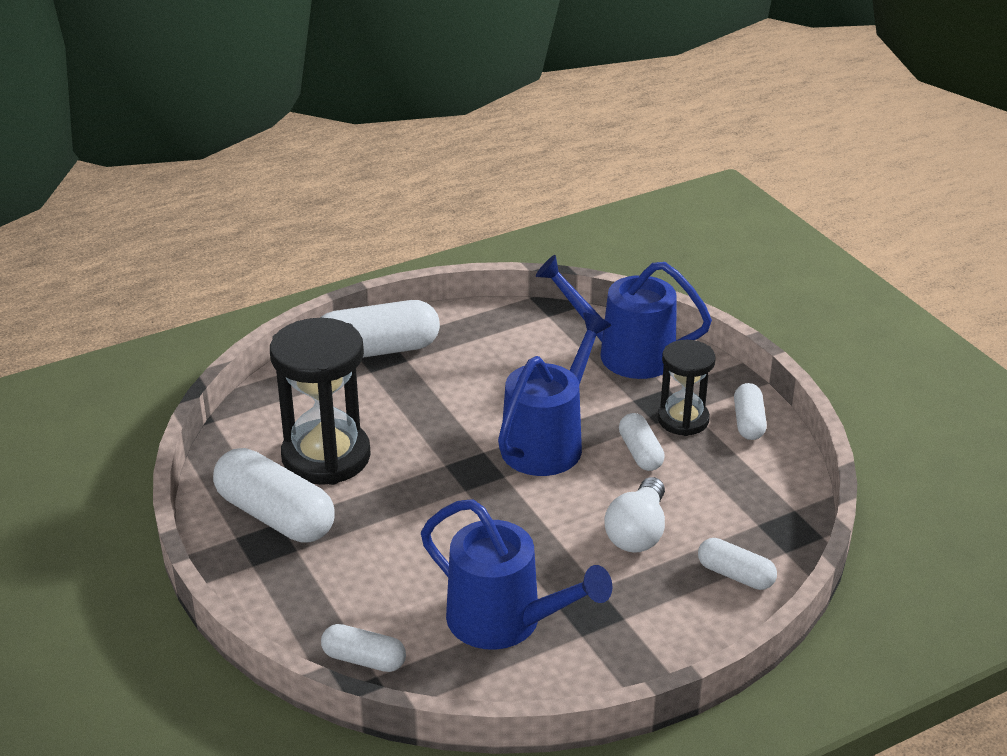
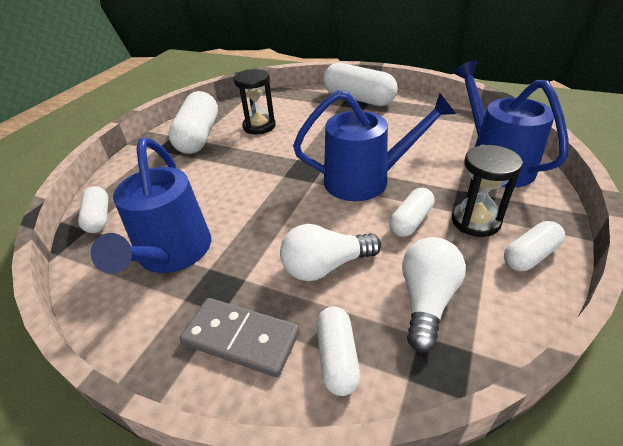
camera: 55 degrees right, 5 degrees up
(326, 456) = (259, 126): black hourglass -> black hourglass, size x0.60
(665, 617) = (241, 338): none -> grey domino
(733, 501) = (426, 300): none -> white light bulb

